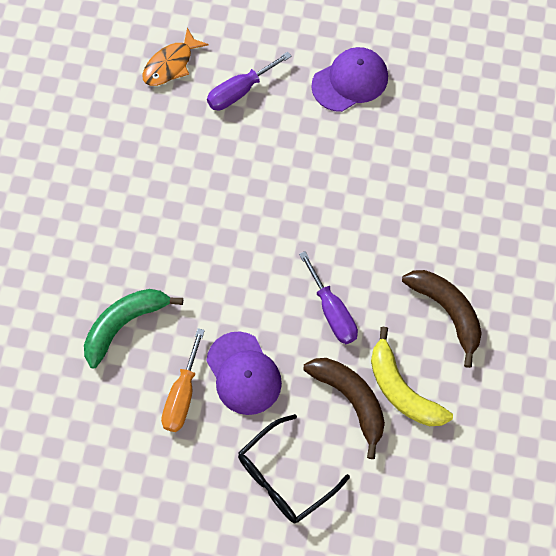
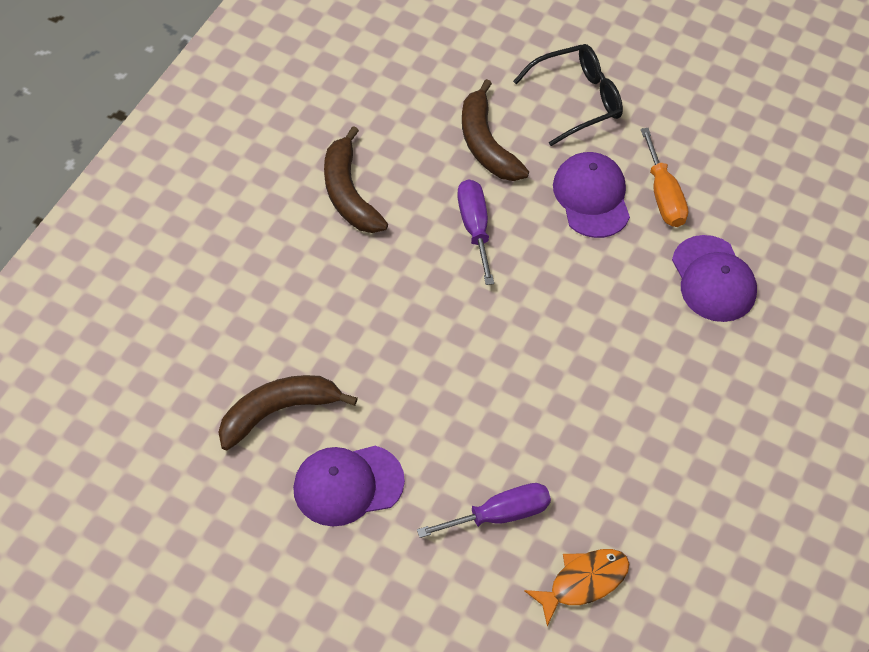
camera: 165 degrees left, 10 degrees down
(124, 324) = (713, 279): green banana -> purple cap
(182, 395) = (663, 195): orange screwdriver -> orange screwdriver turned 135 degrees clockwise
(402, 390) = (429, 138): yellow banana -> none
(420, 116) = (278, 412): none -> brown banana

